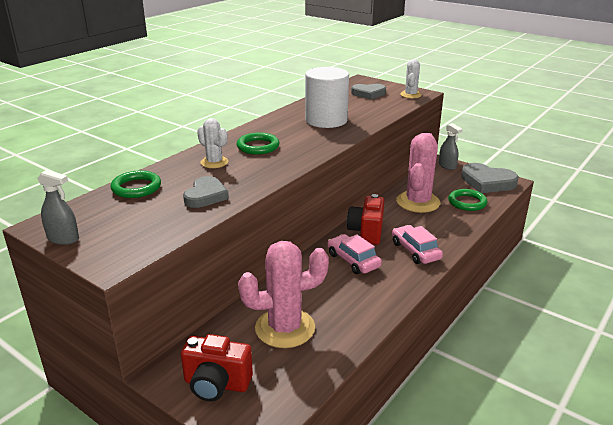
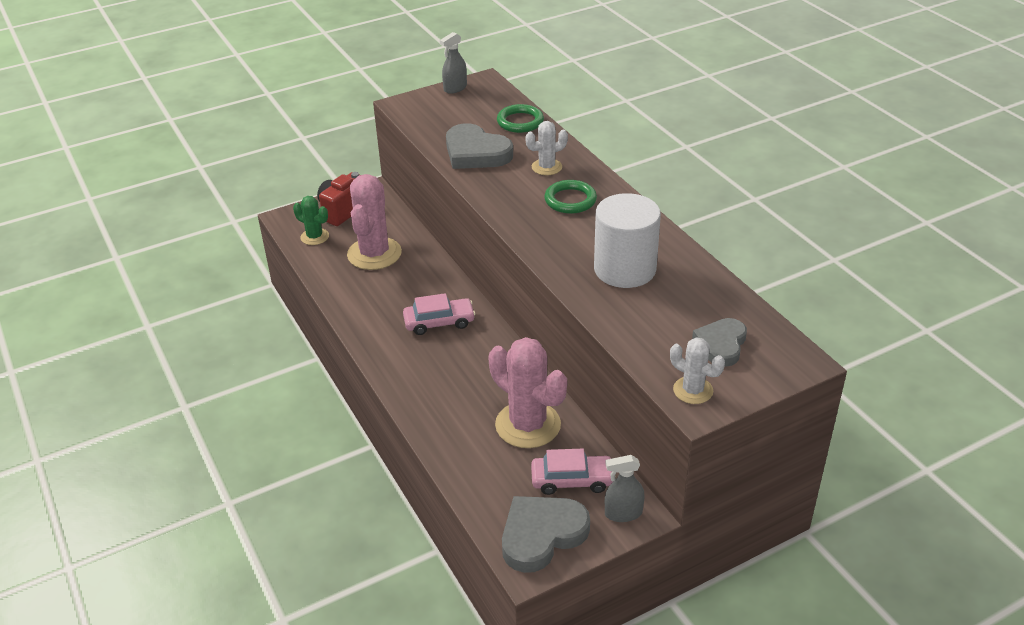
camera: 115 degrees right, 10 degrees up
(206, 196) = (476, 153): grey heart -> grey heart, size x1.52
(279, 387) = (314, 237): none -> green cactus
(366, 232) = (486, 351): red camera -> none
(415, 251) = (422, 375): pink car -> pink car (572, 480)
(467, 202) = (496, 476): green ring -> none

